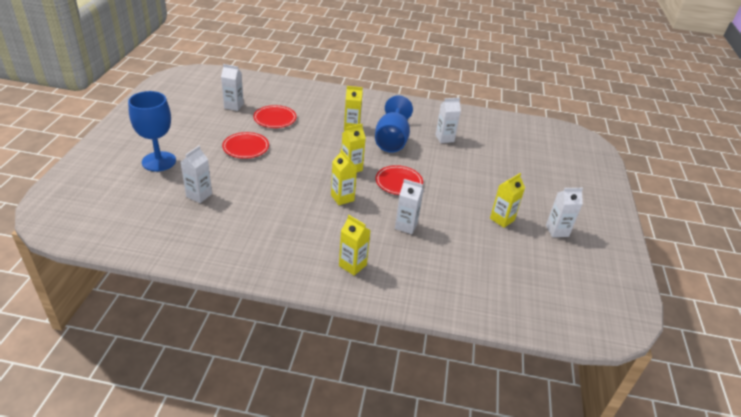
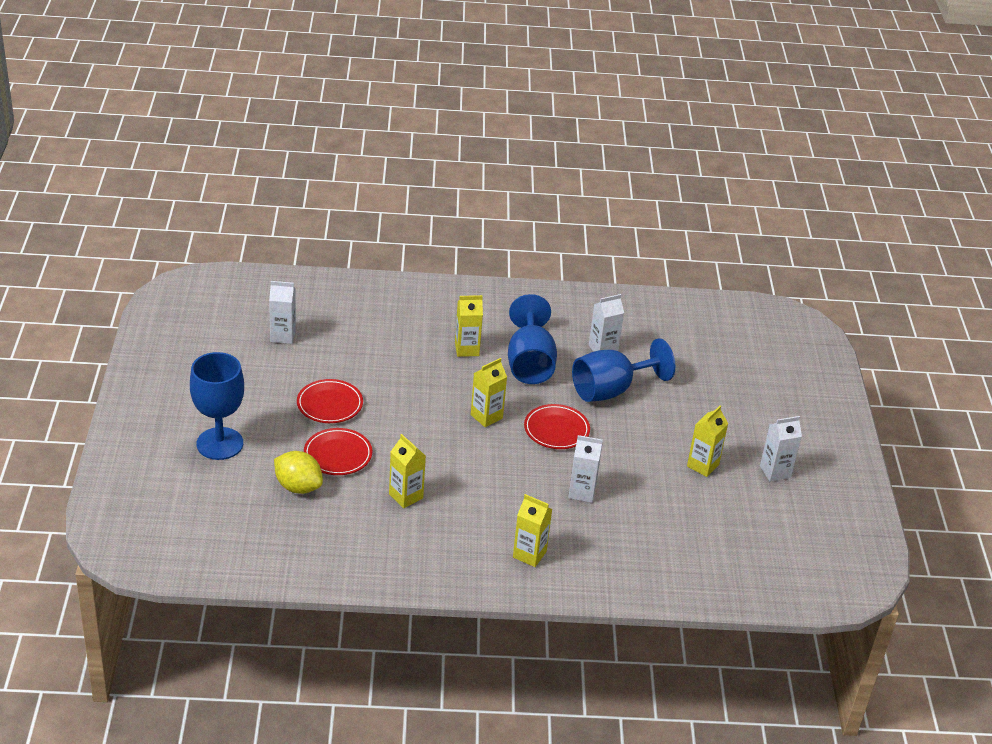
camera: 10 degrees left, 0 degrees up
(199, 195) = (298, 487): white carton -> yellow lemon
(275, 119) = (352, 350): red plate -> red plate (338, 455)
(342, 198) = (488, 464): yellow carton -> yellow carton (406, 496)
(444, 163) = (611, 390): none -> blue goblet

